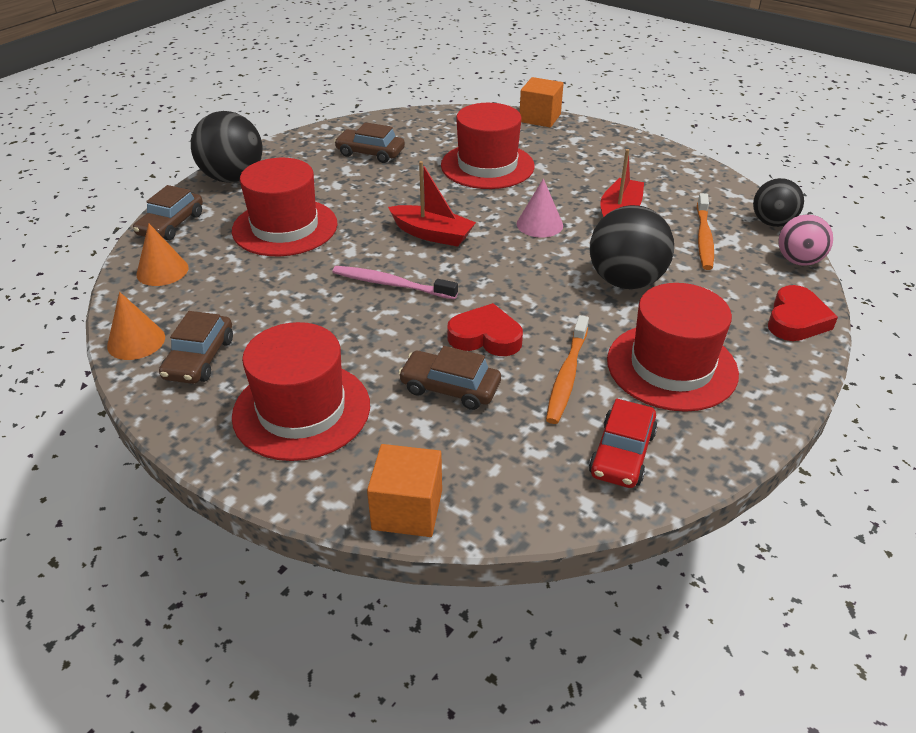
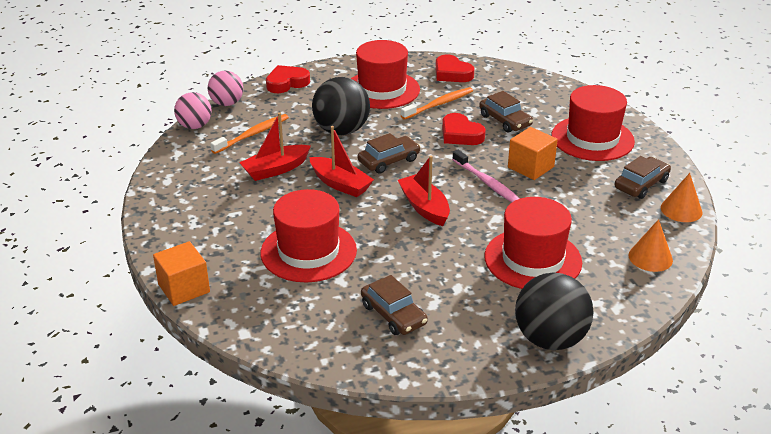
camera: 145 degrees left, 5 degrees down
(171, 224) = (630, 303): brown car -> brown car (389, 161)
(407, 510) = (566, 89): orange cube -> orange cube (530, 167)
(539, 224) = (340, 184): pink cone -> red boat
(622, 453) = (452, 73): red car -> red heart
(772, 223) = (195, 126): black ball -> pink ball

